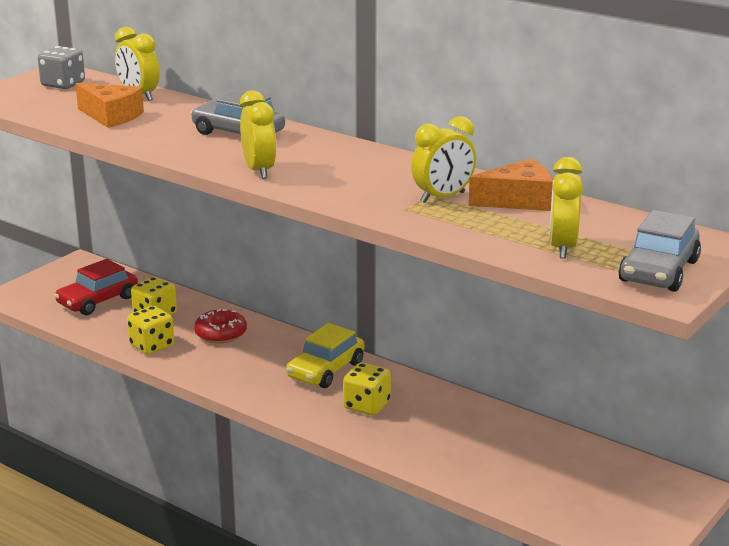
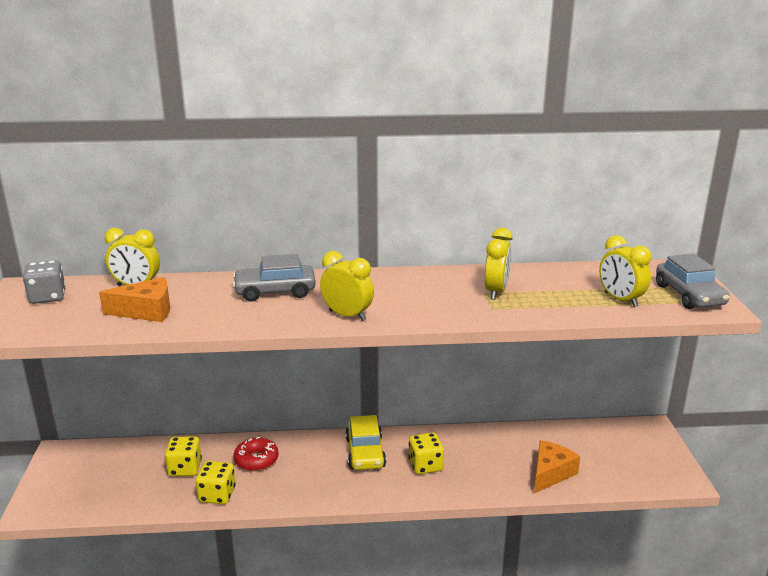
camera: 40 degrees left, 0 degrees up
(97, 301) = (120, 478): red car -> none
(518, 200) = (538, 278): orange cheese -> orange cheese (550, 473)

